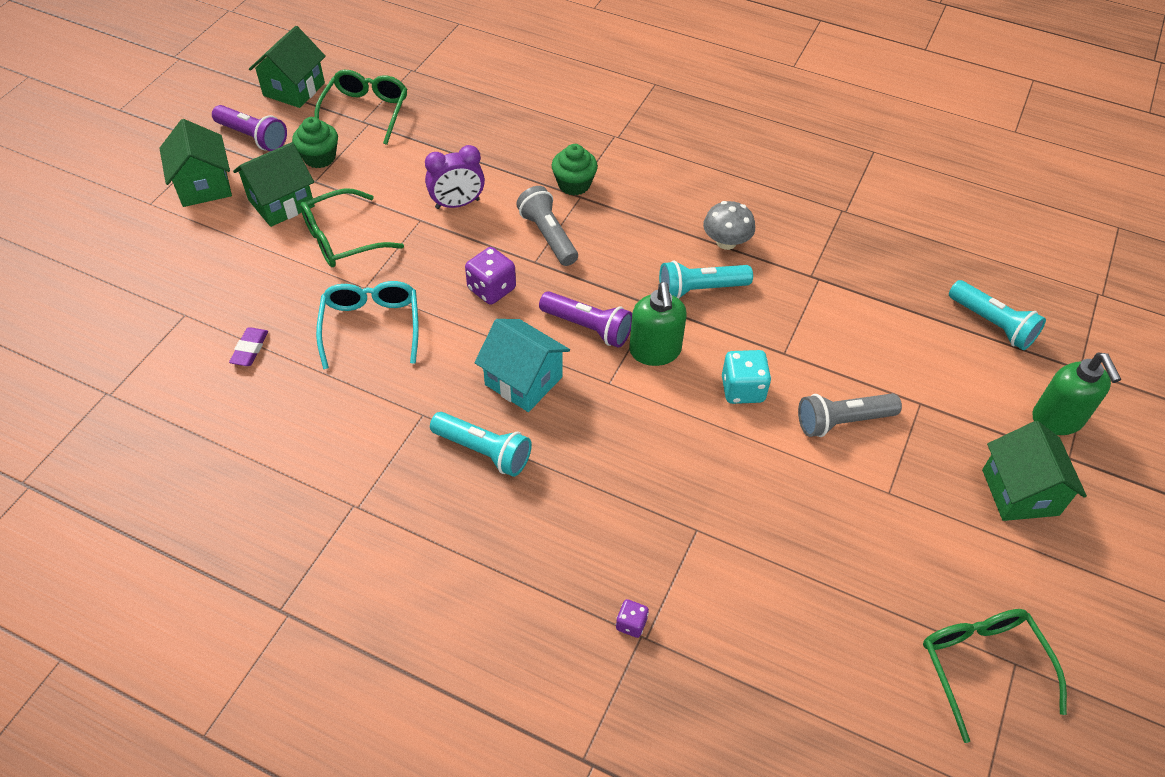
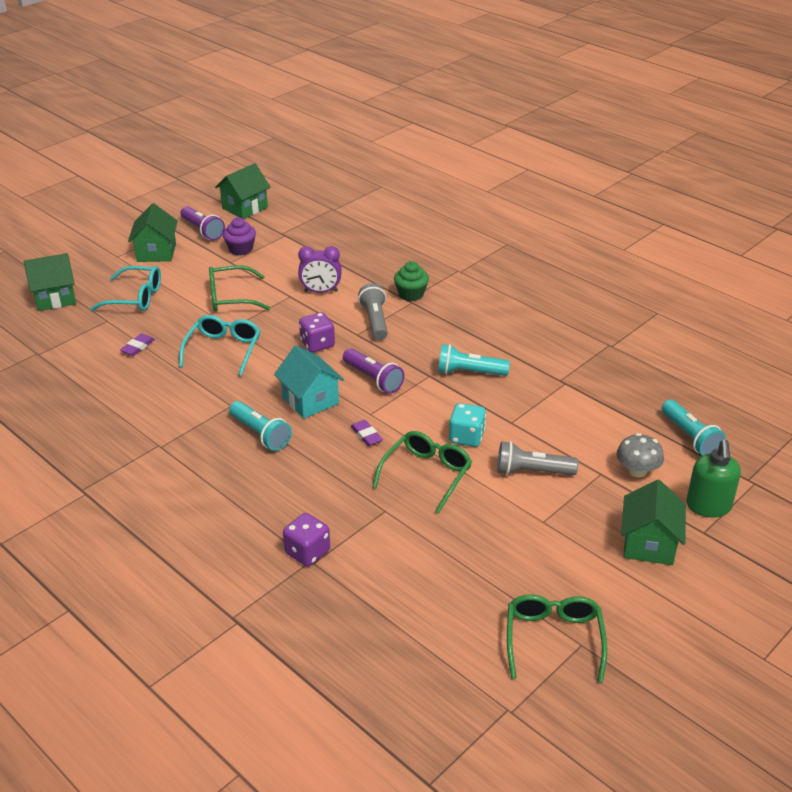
camera: 20 degrees right, 15 degrees down
(208, 267) = (135, 298): none -> turquoise glasses
(281, 203) = (201, 270): green house -> green house (55, 298)
(319, 157) = (241, 249): green cupcake -> purple cupcake
(365, 112) = (286, 228): green glasses -> green glasses (427, 474)
(620, 418) = (366, 435): none -> purple eraser
(631, 624) = (307, 552): purple dice -> purple dice, size x1.80
(655, 351) = (414, 402): green soap dispenser -> none
(726, 242) = (505, 348): grey mushroom -> grey mushroom (637, 471)

